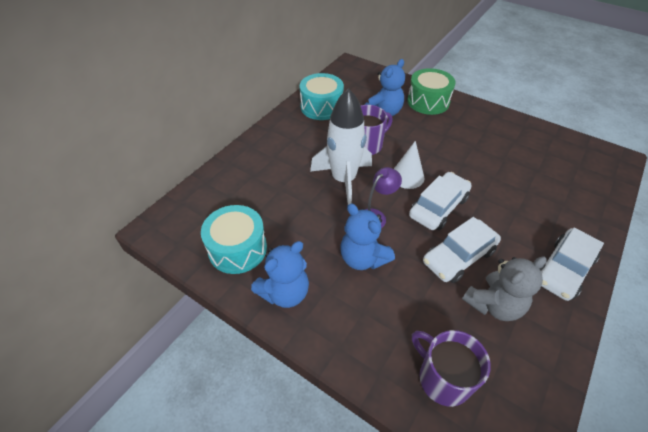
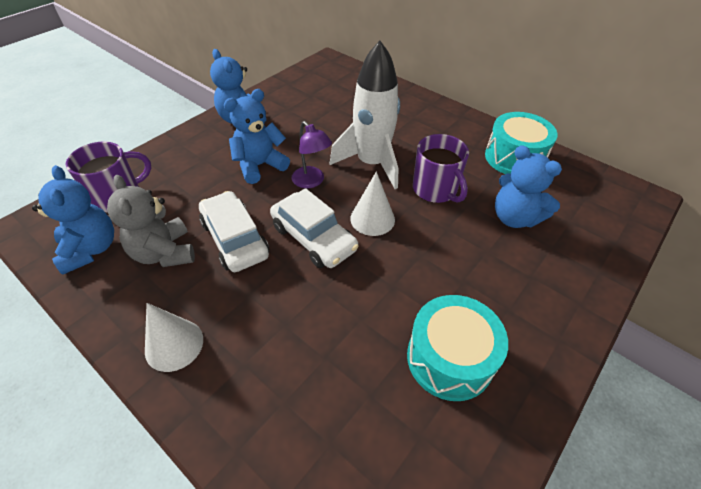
camera: 95 degrees right, 0 degrees up
(237, 249) = (294, 97): turquoise drum -> turquoise drum (449, 358)
(428, 102) = (557, 279): green drum -> none
(517, 372) = (90, 249): none -> blue teddy bear
(563, 270) = (174, 344): white car -> white cone

